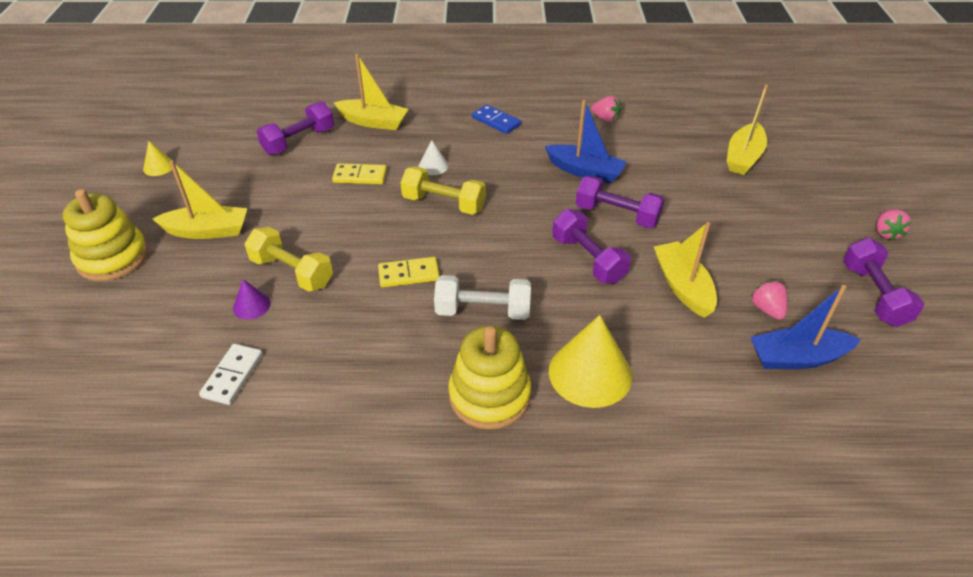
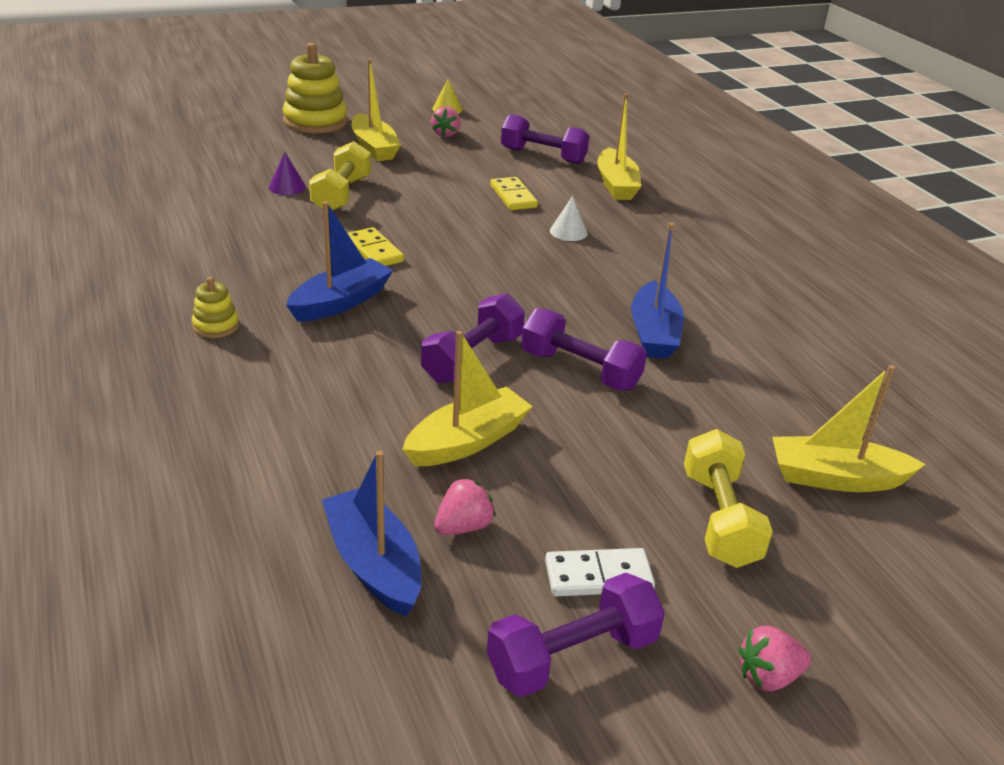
camera: 65 degrees right, 10 degrees down
(232, 376) = (198, 198): white domino -> white domino (598, 576)
(444, 203) = (505, 250): yellow dumbbell -> yellow dumbbell (719, 518)
(483, 311) = (341, 302): white dumbbell -> blue boat
(489, 396) = (216, 326): yellow stacking toy -> yellow stacking toy, size x0.49
(496, 121) = (698, 255): blue domino -> none
(590, 373) = (273, 385): yellow cone -> none
(605, 119) = (796, 334): pink strawberry -> pink strawberry (446, 134)
(617, 215) = (580, 370): purple dumbbell -> purple dumbbell turned 60 degrees counterclockwise

